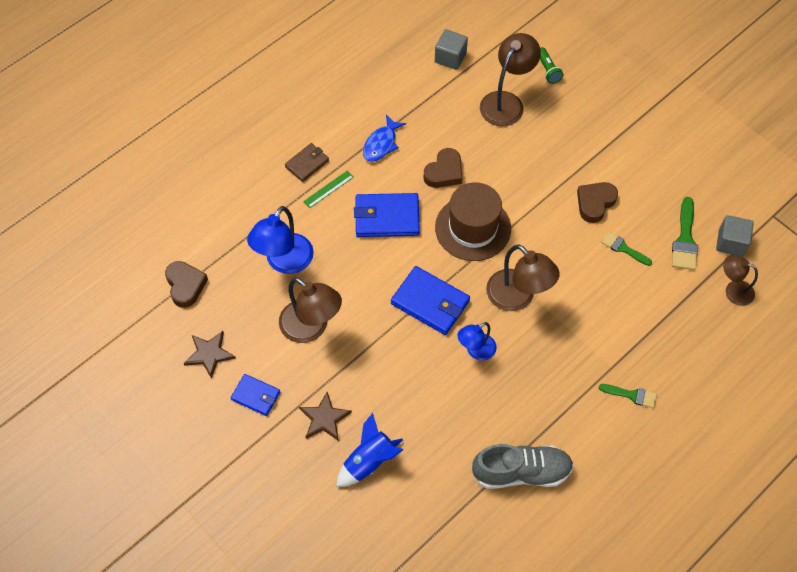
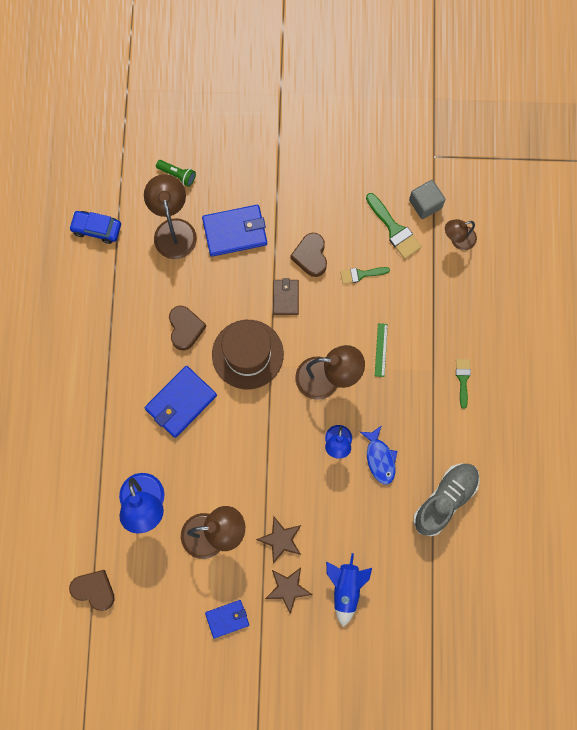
camera: 45 degrees left, 15 degrees up
(209, 354) = (164, 621): brown star -> brown star (281, 540)
(307, 164) = (81, 414): brown wallet -> brown wallet (285, 297)
(328, 189) = (117, 420): green ruler -> green ruler (381, 350)
(381, 144) = (118, 348): blue fish -> blue fish (380, 458)
(430, 302) = (274, 438): blue wallet -> blue wallet (235, 232)
(450, 58) = (96, 229): grey cube -> blue car
(632, 395) = (463, 379): green brush -> green brush turned 60 degrees counterclockwise

